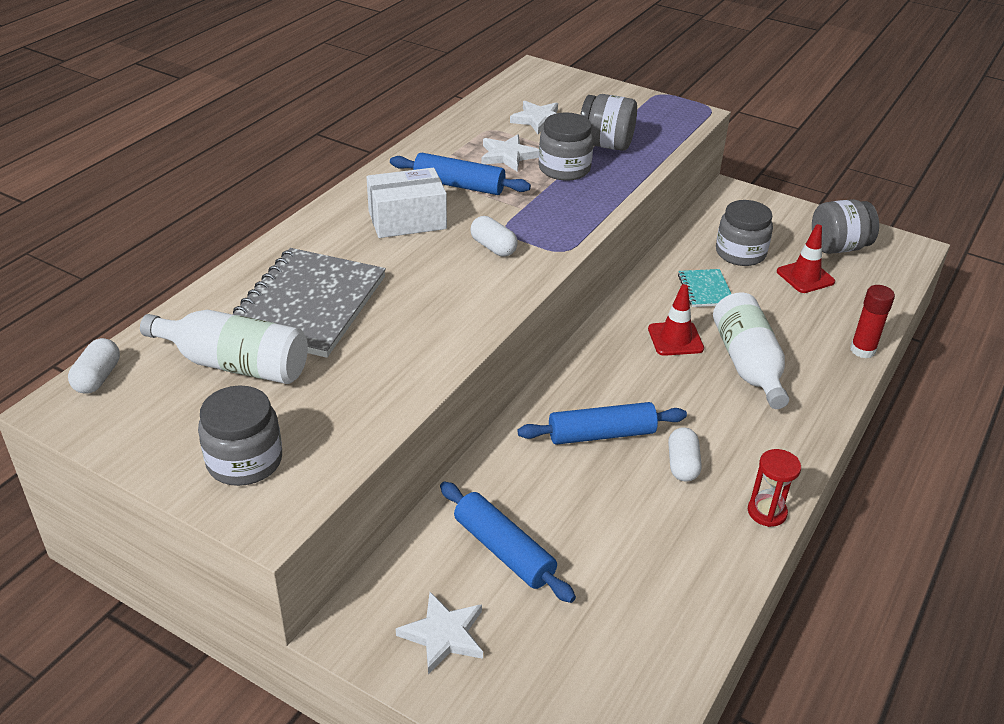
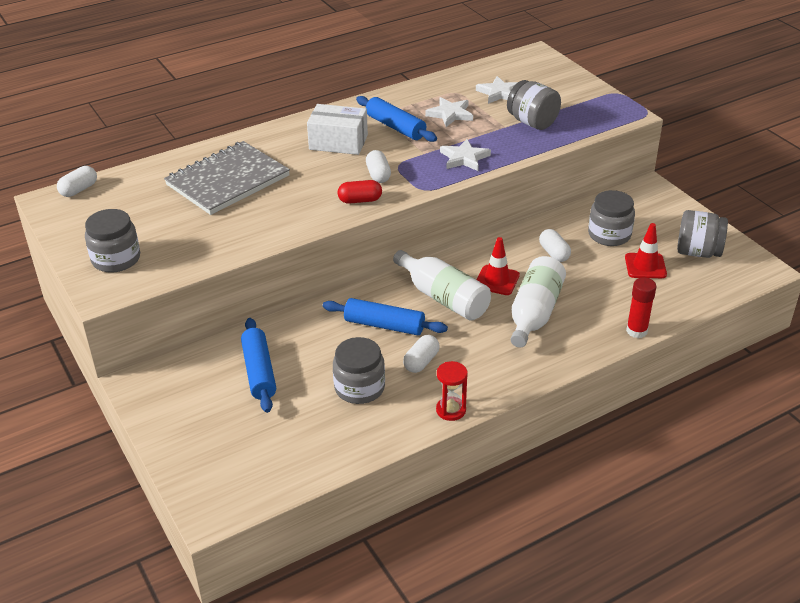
camera: 30 degrees right, 0 degrees up
(235, 364) = (156, 204): white bottle -> white bottle (443, 298)
(443, 635) = (184, 404): white star -> white star (464, 158)
(501, 284) = (360, 200): none -> red capsule
(564, 169) = (482, 133): grey jar -> grey jar (359, 388)
(705, 290) = (554, 253): turquoise notebook -> white capsule

